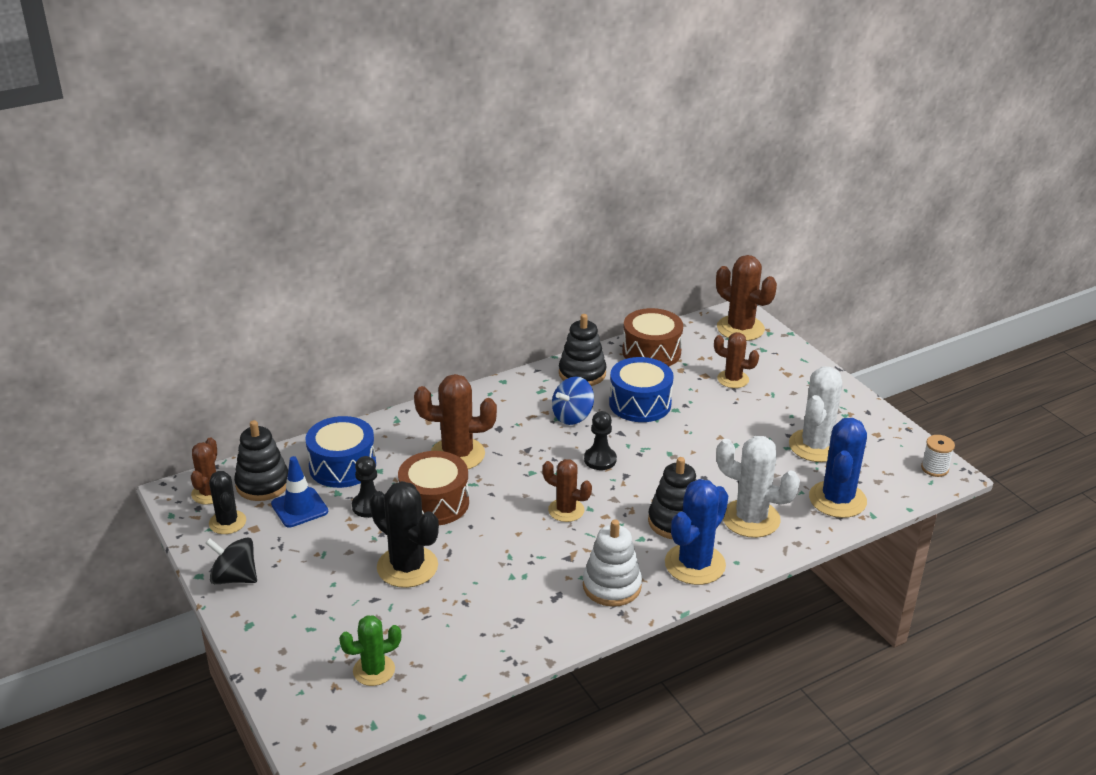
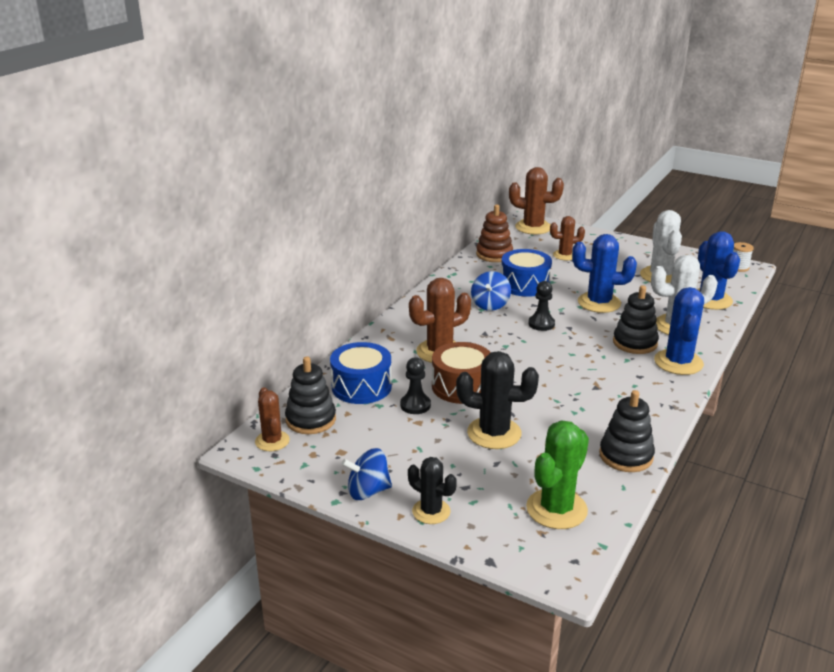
camera: 30 degrees left, 5 degrees down
(227, 522) = (313, 455): black cactus -> black cactus (431, 511)
(234, 578) = (368, 491): black spinning top -> blue spinning top
(299, 508) = (361, 425): blue traffic cone -> none
(374, 670) = (556, 509): green cactus -> green cactus, size x1.59
(566, 510) = (558, 360): brown cactus -> none
(582, 373) = (464, 279): black stacking toy -> black stacking toy (626, 456)
(612, 586) = (645, 393): white stacking toy -> none
(651, 352) = (494, 254): brown drum -> brown stacking toy
(696, 456) = (599, 303): none -> blue cactus

